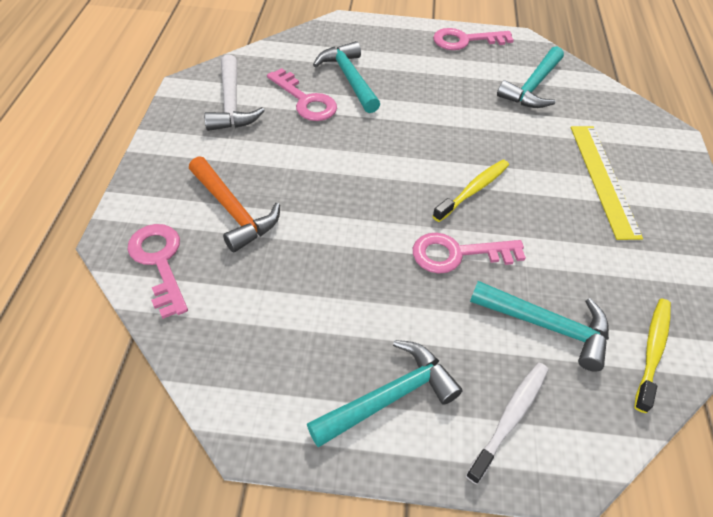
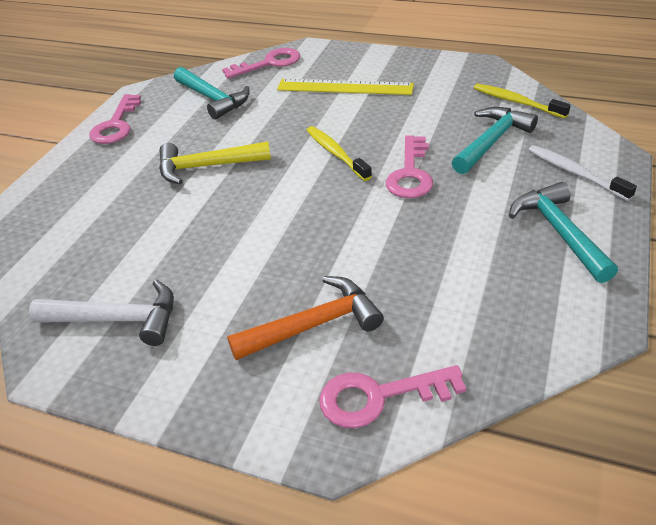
camera: 70 degrees left, 10 degrees down
(305, 100) = (148, 251): pink key -> pink key (269, 63)
(349, 78) = (128, 212): turquoise hammer -> none
(422, 107) = (207, 167): none -> yellow hammer

